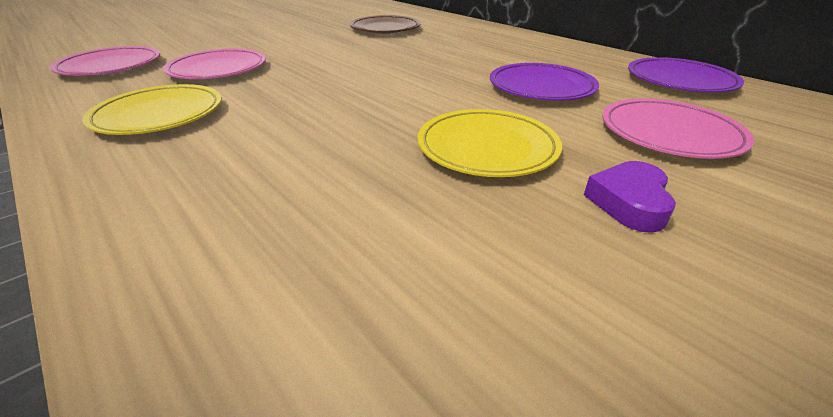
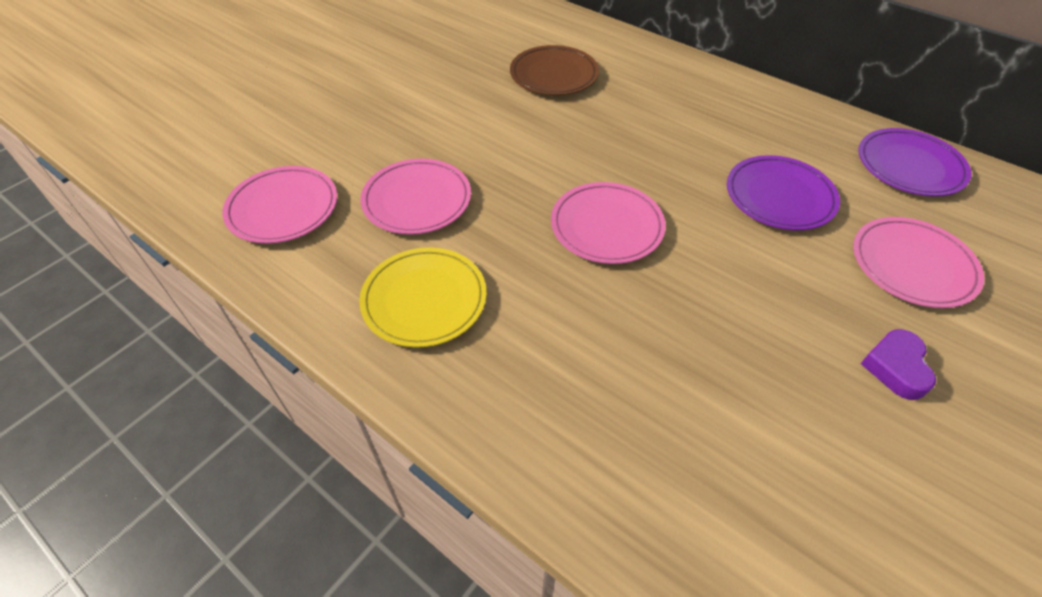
camera: 10 degrees left, 15 degrees up
(365, 91) = (607, 226): none -> pink plate
(487, 148) = (764, 310): yellow plate -> none

